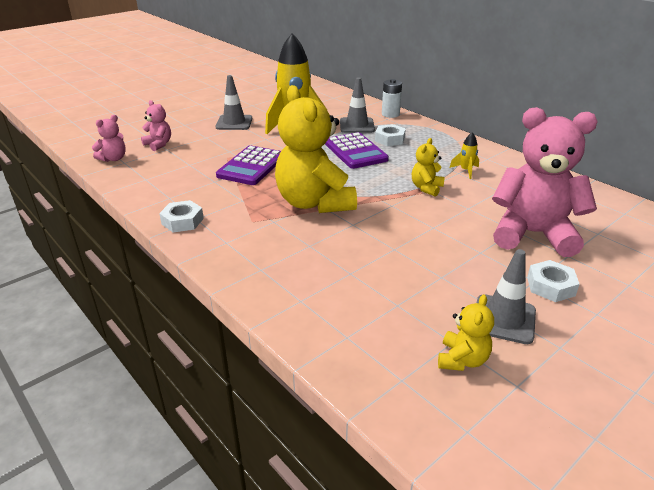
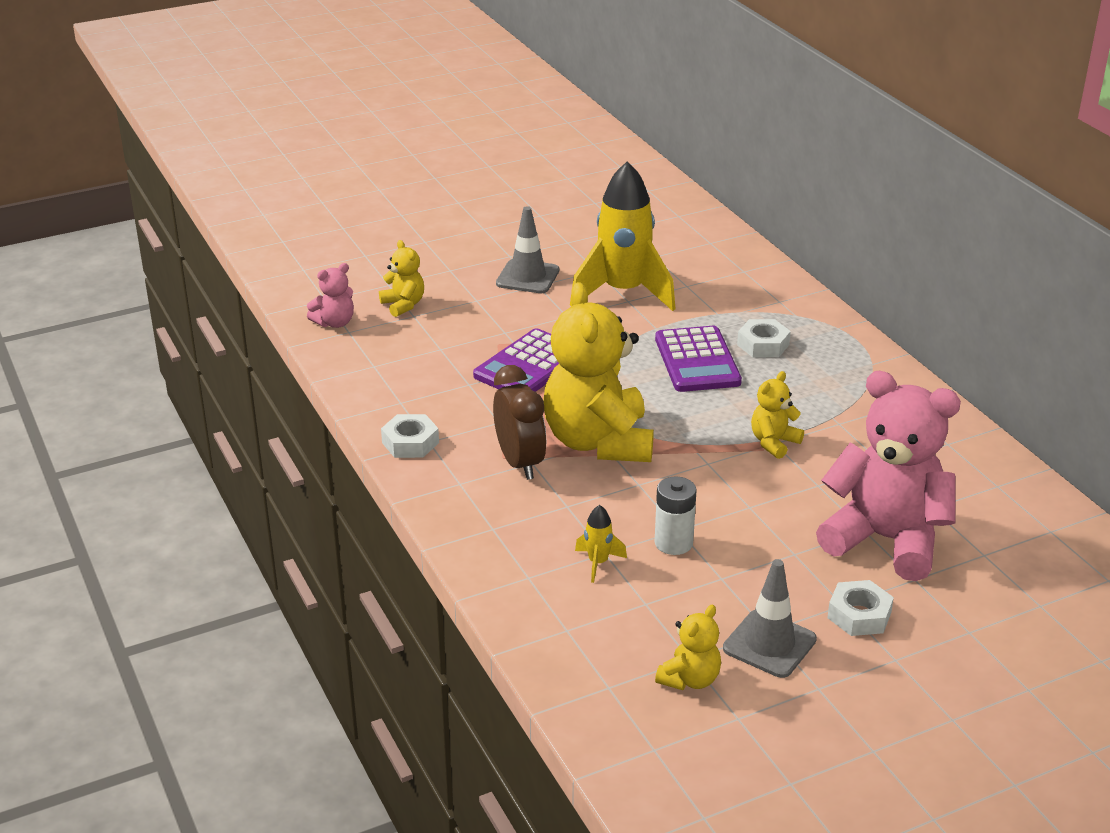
camera: 15 degrees right, 0 degrees up
(158, 144) = (403, 305): pink teddy bear -> yellow teddy bear
(265, 223) = (520, 463): none -> brown clock
(357, 125) = (722, 309): grey traffic cone -> none
(390, 114) = (790, 293): white battery -> white battery (673, 543)
(465, 171) = (852, 422): yellow rocket -> yellow rocket (598, 563)

